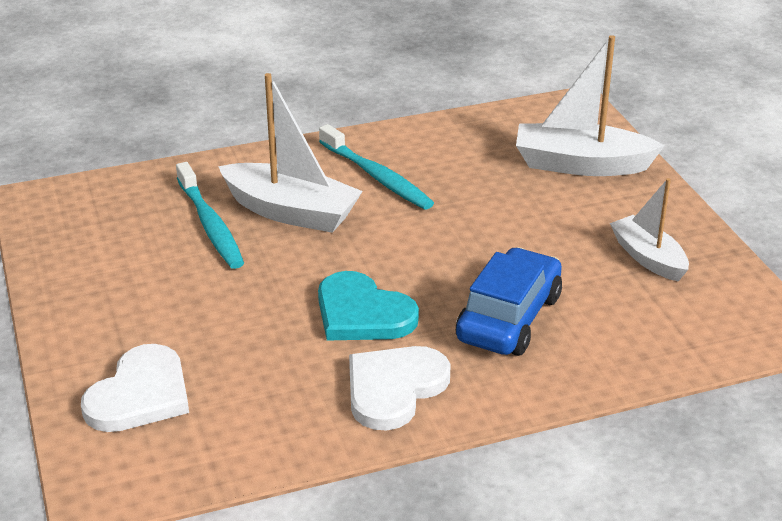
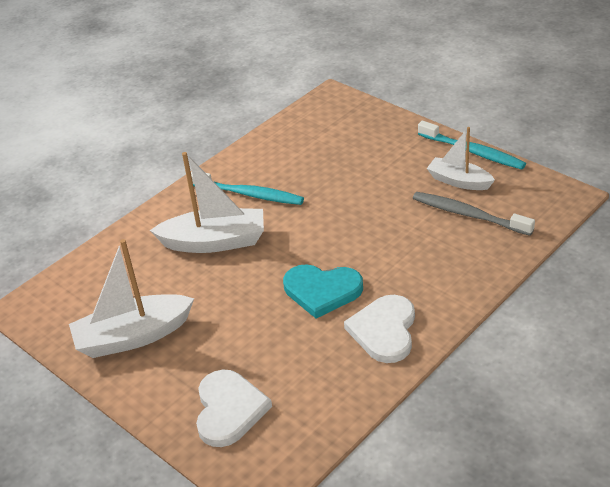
camera: 25 degrees left, 5 degrees up
(210, 225) = (168, 273): turquoise toothbrush -> turquoise toothbrush (473, 152)
(509, 318) = (412, 255): blue car -> none
(581, 164) = (369, 136): white boat -> white boat (133, 336)
(624, 301) = (468, 215): none -> grey toothbrush

